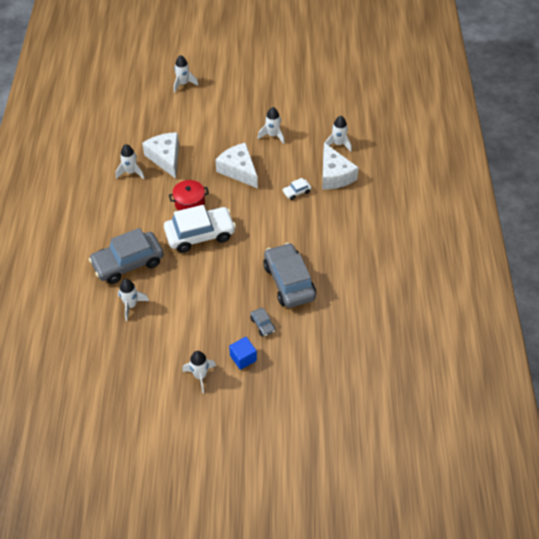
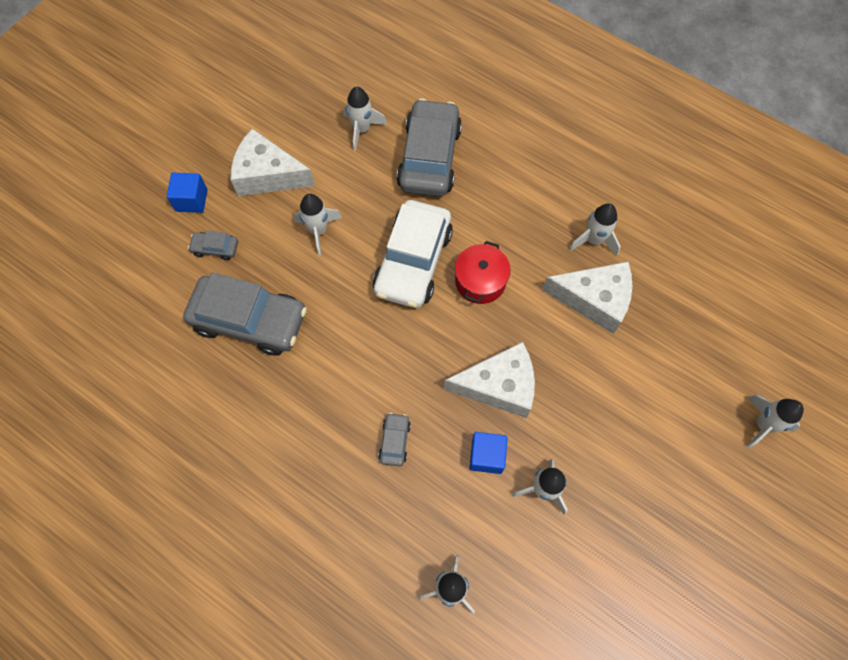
camera: 125 degrees right, 15 degrees up
(200, 376) = (209, 146): white rocket -> white rocket (318, 231)
(274, 159) = (486, 456): none -> blue cube
(296, 192) = (394, 441): white car -> grey car
(334, 175) = (386, 527): white cheese -> white cheese (268, 175)

